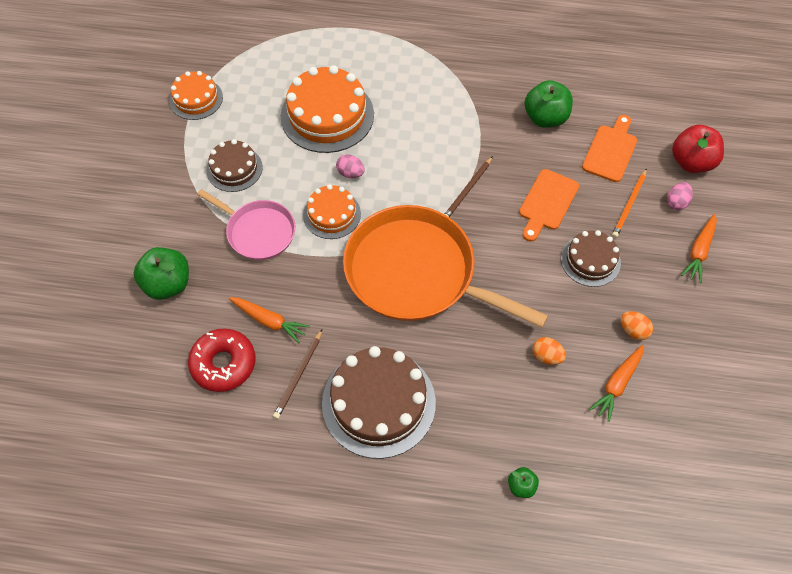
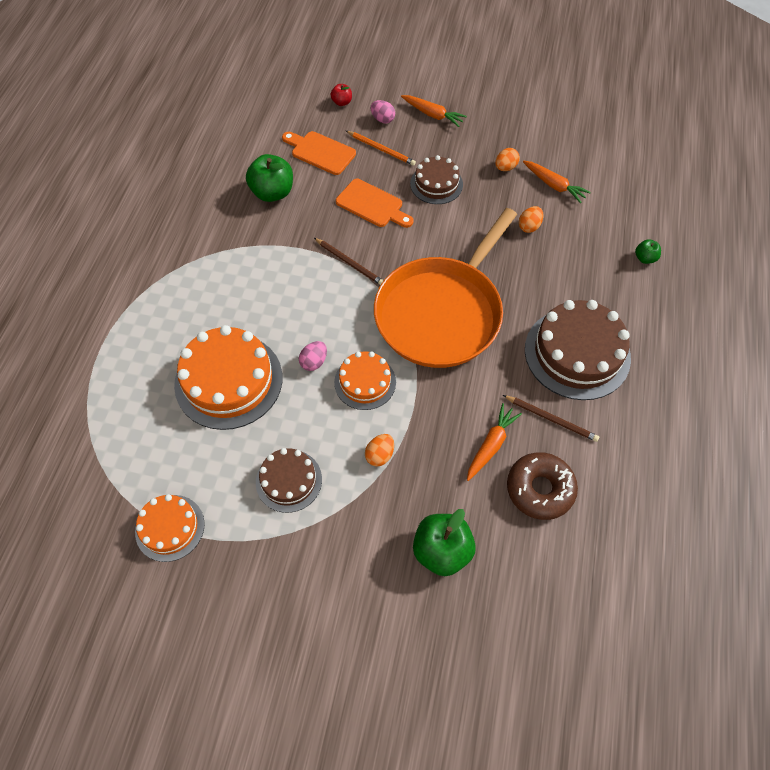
camera: 85 degrees left, 0 degrees up
(223, 364) = (540, 489): red donut -> brown donut
(258, 231) = (380, 455): pink pan -> orange egg
(691, 162) = (342, 102): red apple -> red apple, size x0.50

